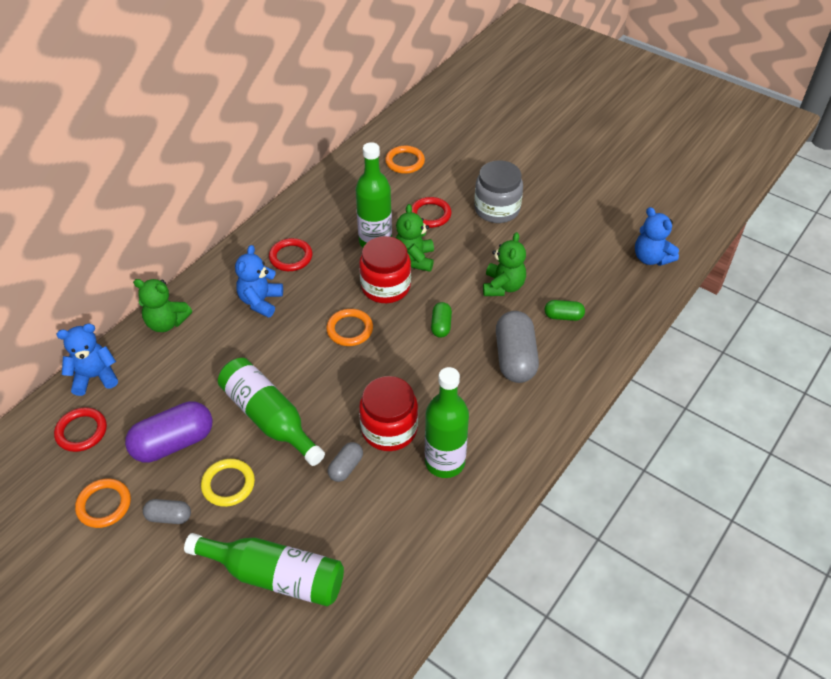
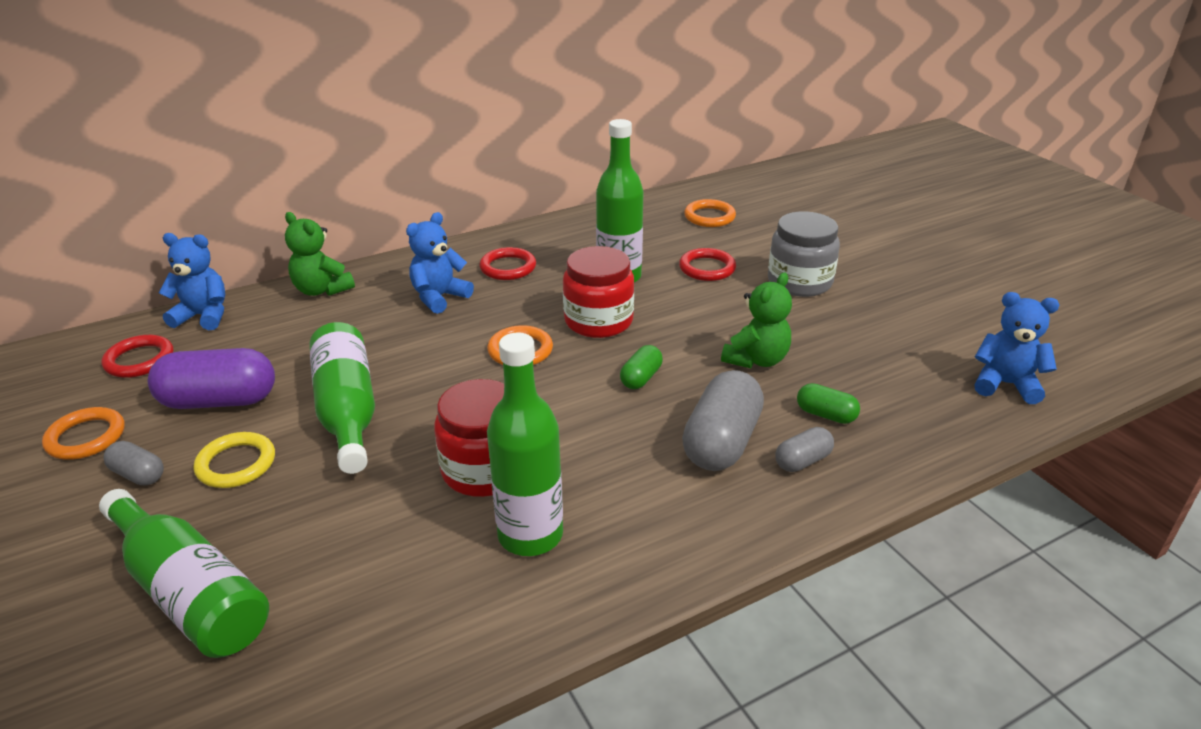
camera: 25 degrees right, 15 degrees down
(346, 467) = (392, 495): grey capsule -> grey capsule (802, 461)
(414, 259) = (655, 304): green teddy bear -> none
(651, 258) = (1005, 384): blue teddy bear -> blue teddy bear turned 120 degrees clockwise

